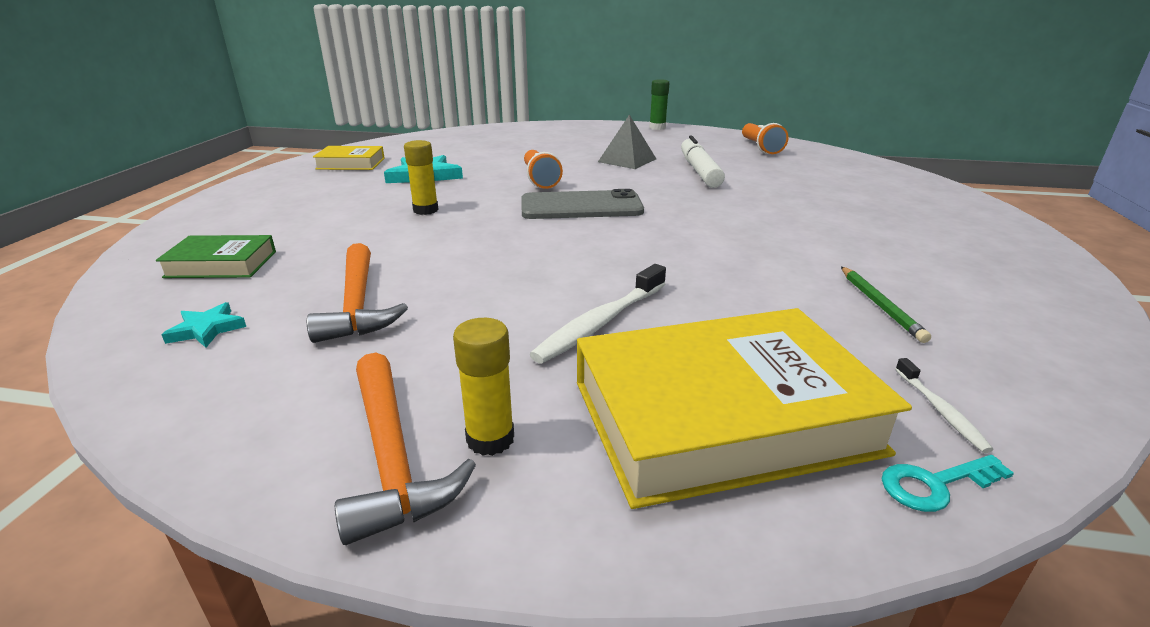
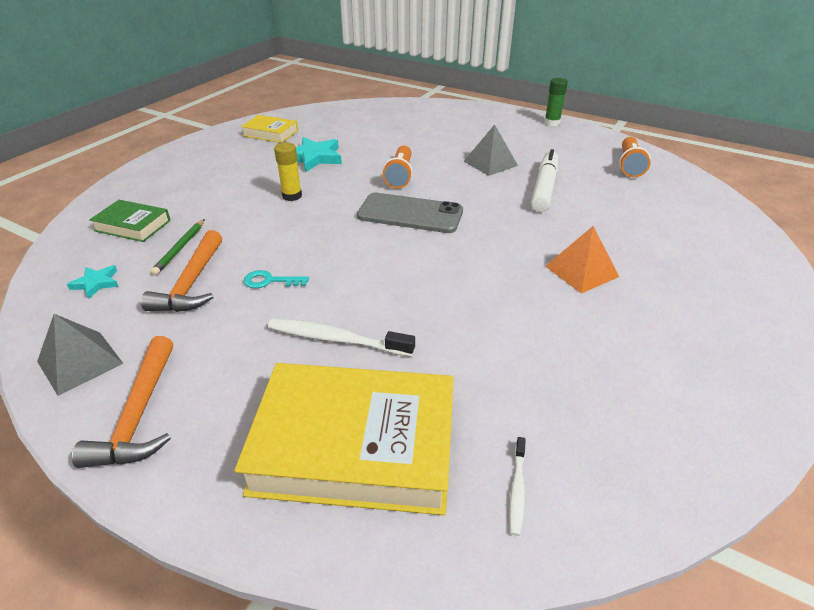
camera: 20 degrees right, 10 degrees up
(245, 419) = (80, 362): none -> grey pyramid
(490, 439) = (200, 418): yellow glue stick -> none
(601, 323) = (336, 339): white toothbrush -> white toothbrush turned 45 degrees clockwise
(801, 224) = (581, 271): none -> orange pyramid
(880, 306) = (566, 378): green pencil -> green pencil (180, 248)
(935, 484) = (452, 547): turquoise key -> turquoise key (270, 281)

